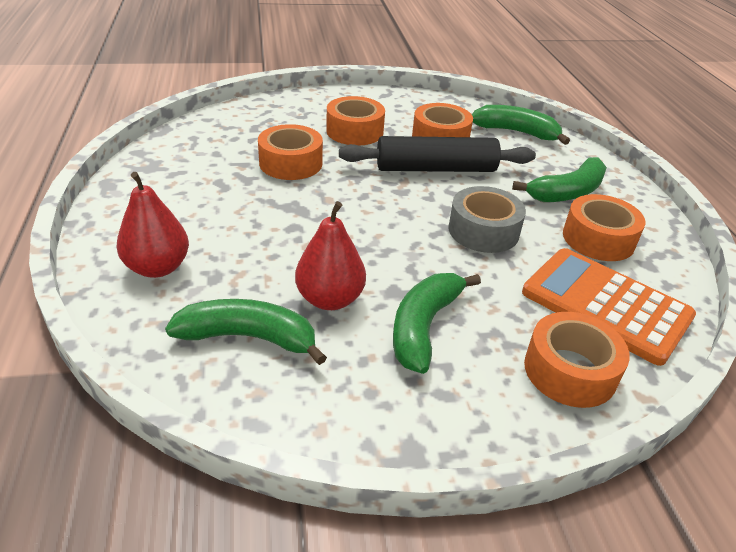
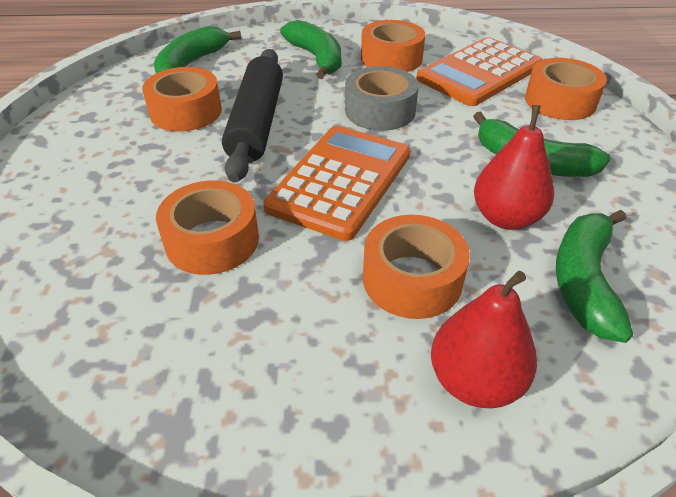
camera: 80 degrees left, 5 degrees up
(354, 131) = (140, 175): orange tape -> orange tape (412, 279)
(365, 211) = (340, 181): none -> orange calculator

